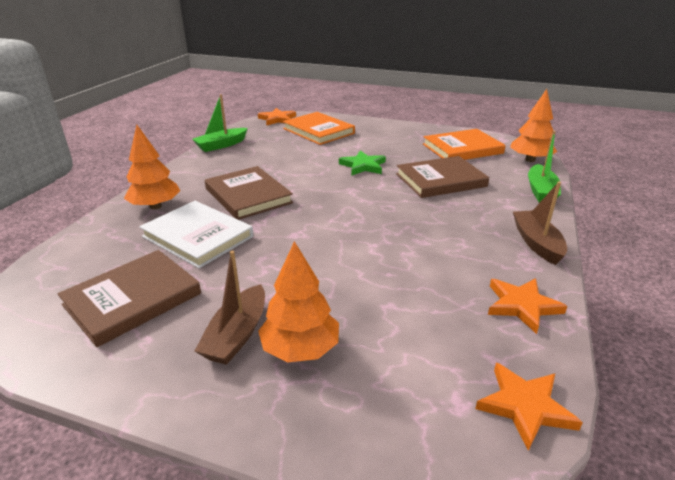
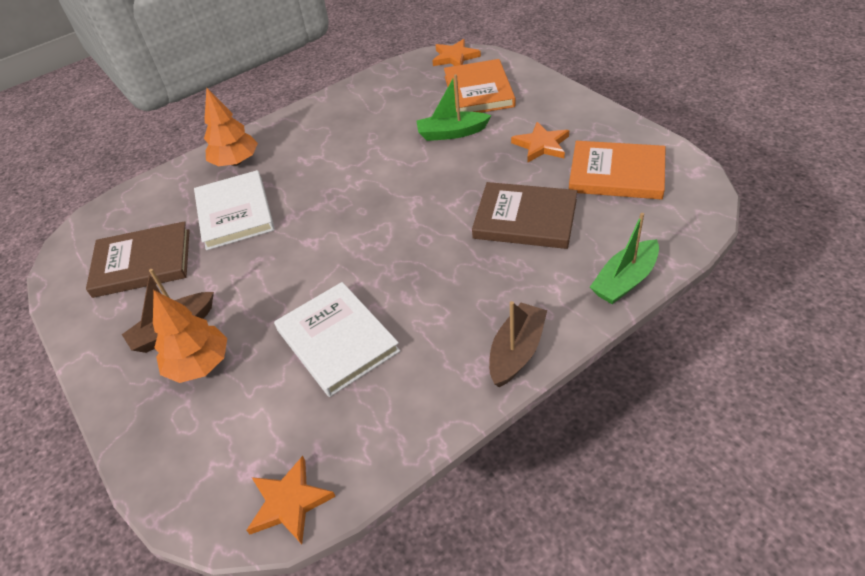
camera: 40 degrees right, 15 degrees up
(221, 145) = (360, 89): green boat -> green boat (452, 133)
(248, 196) = (317, 174): brown book -> none
(363, 166) = (466, 166): green star -> none
(406, 283) = (337, 341): none -> white book
(522, 305) = (405, 415): orange star -> orange star (541, 145)
(530, 160) = (683, 223): orange tree -> none

